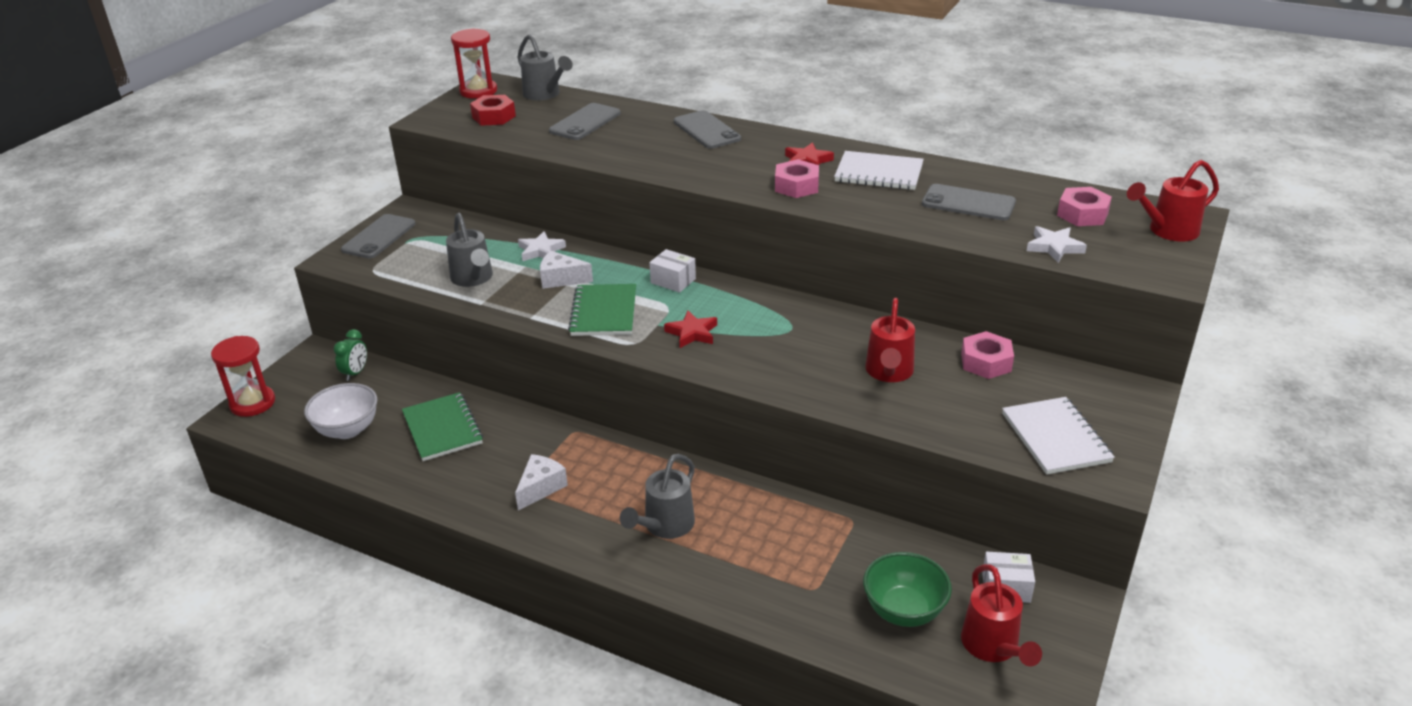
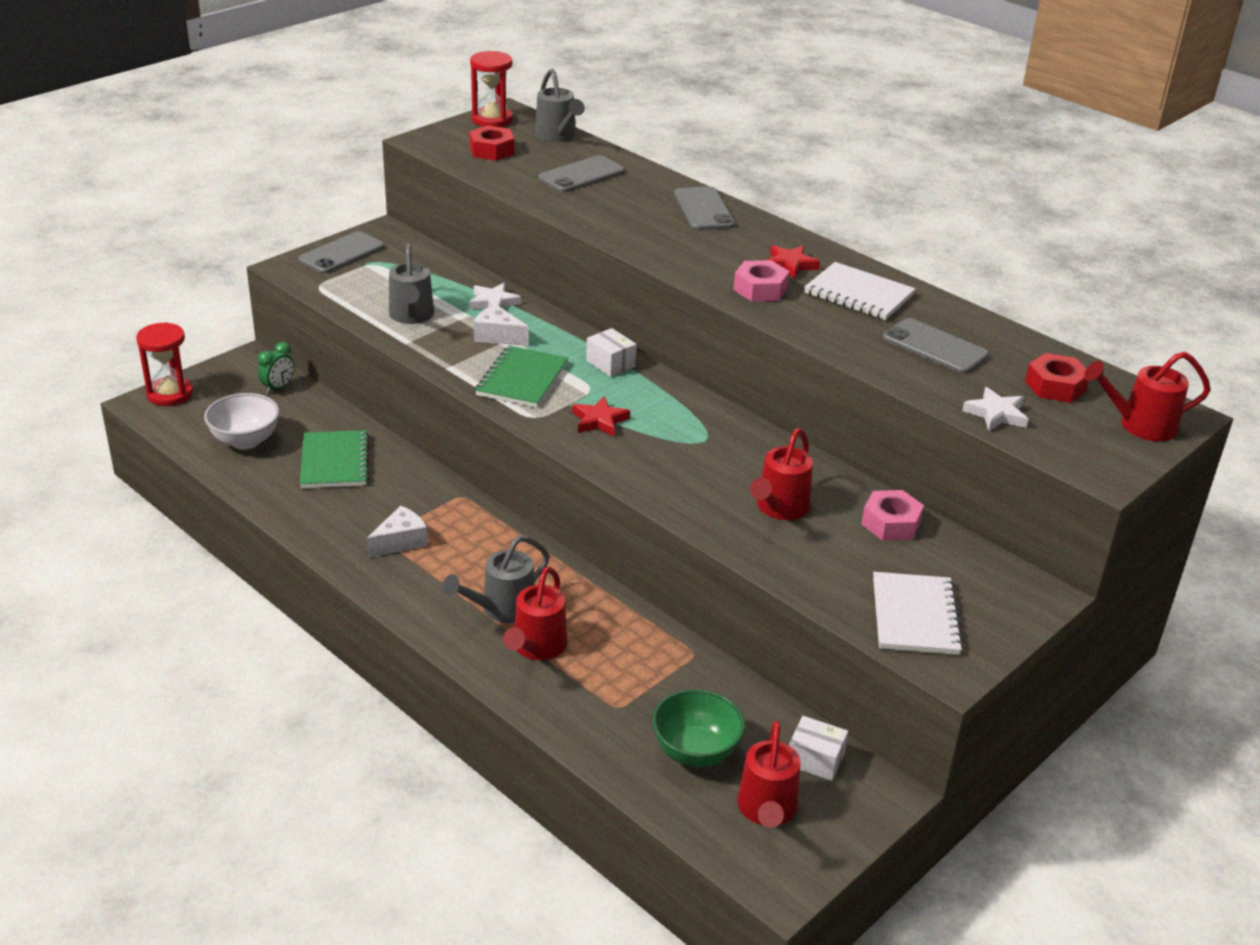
camera: 15 degrees right, 0 degrees up
(714, 553) = (536, 648): none -> red watering can
(1082, 214) = (1055, 386): pink nut -> red nut

